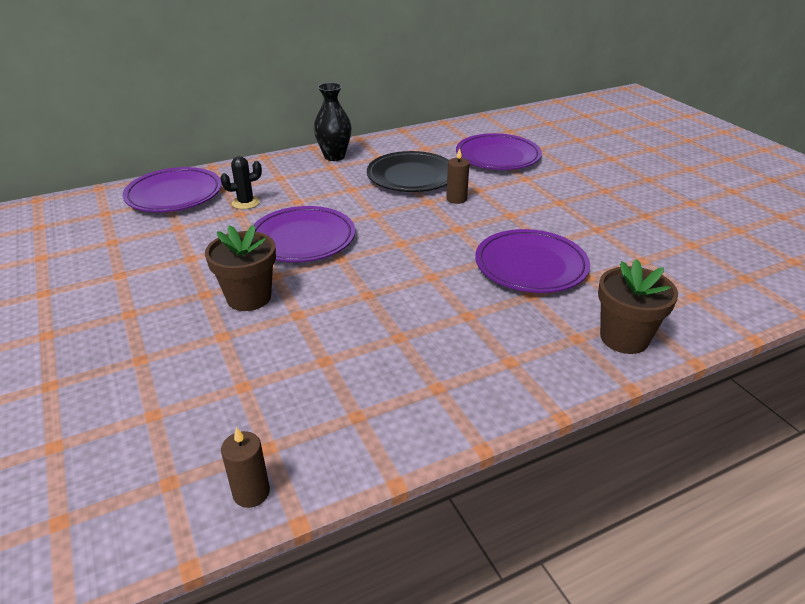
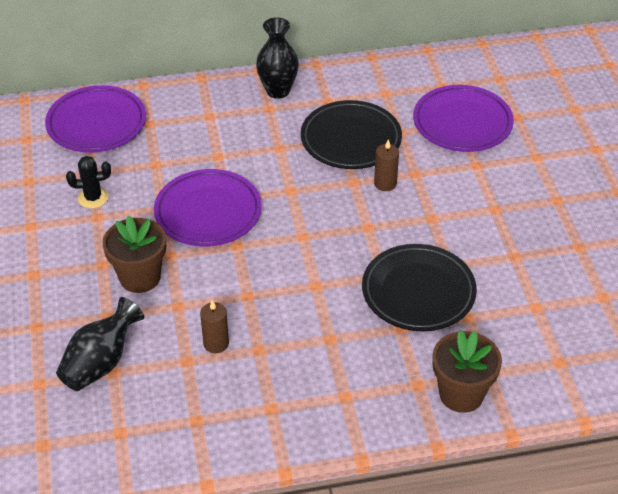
camera: 15 degrees right, 10 degrees up
(225, 380) = (101, 363): none -> black vase
(246, 203) = (165, 149): black cactus -> black cactus (93, 198)
(251, 492) = (99, 466): brown candle -> brown candle (216, 343)
(531, 266) = (418, 292): purple plate -> black plate

